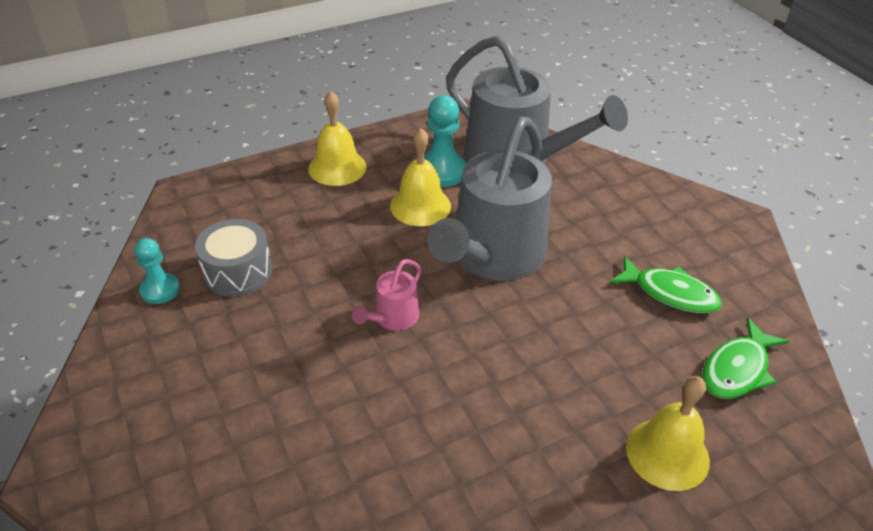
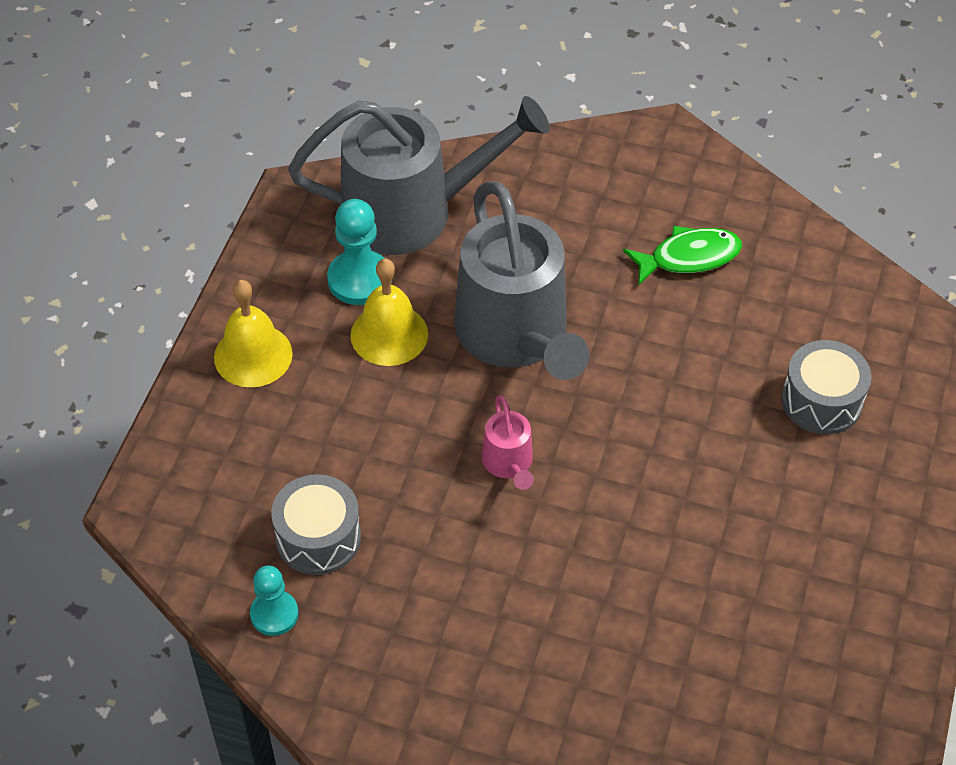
camera: 45 degrees left, 10 degrees up
(667, 453) = (821, 401): yellow bell -> grey drum
(737, 369) = (800, 290): green fish -> none

